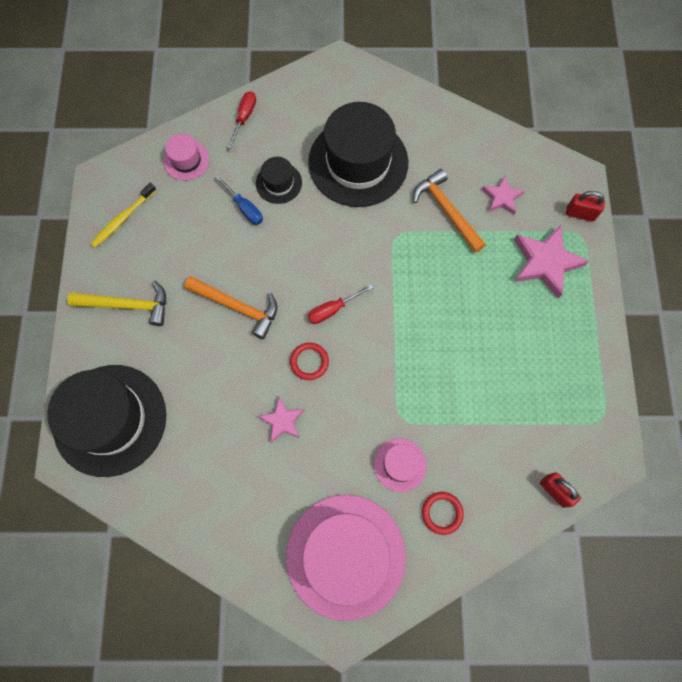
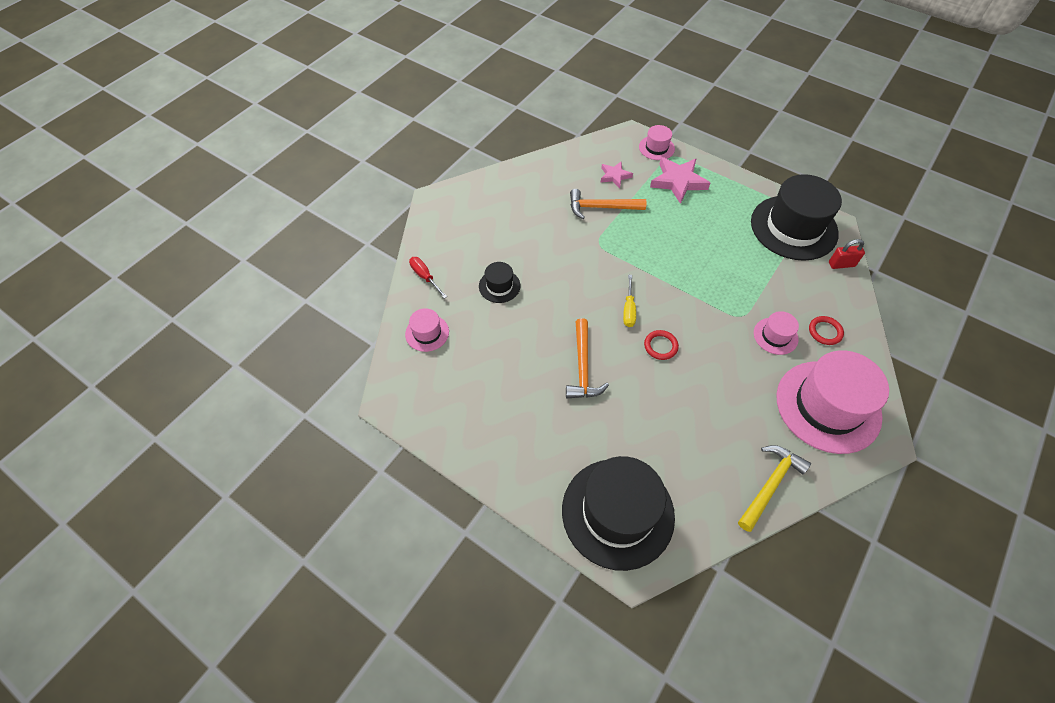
camera: 55 degrees left, 15 degrees down
(123, 218) = (440, 405): yellow toothbrush -> none
(127, 305) = (522, 443): yellow hammer -> yellow hammer (770, 485)
(237, 307) = (582, 367): orange hammer -> orange hammer turned 120 degrees clockwise
(244, 208) = (502, 318): blue screwdriver -> none
(282, 421) = (697, 389): pink star -> none
(332, 309) = (628, 309): red screwdriver -> yellow screwdriver
(358, 162) = (523, 232): black hat -> black hat (793, 227)
(580, 214) = (656, 148): red padlock -> pink hat

